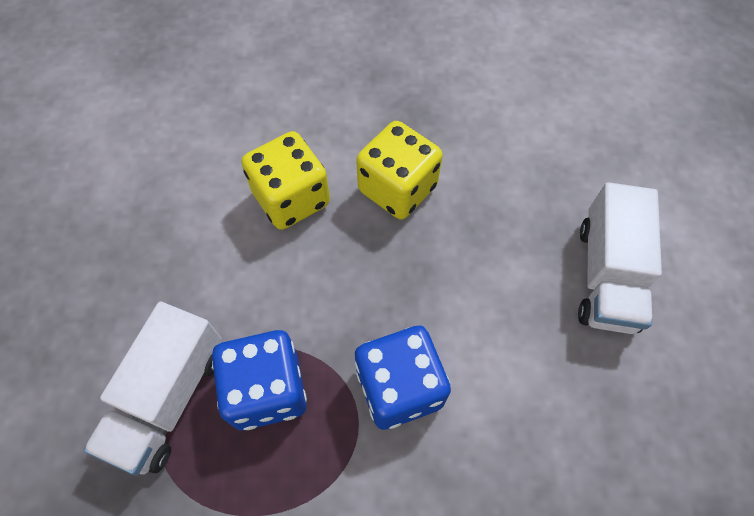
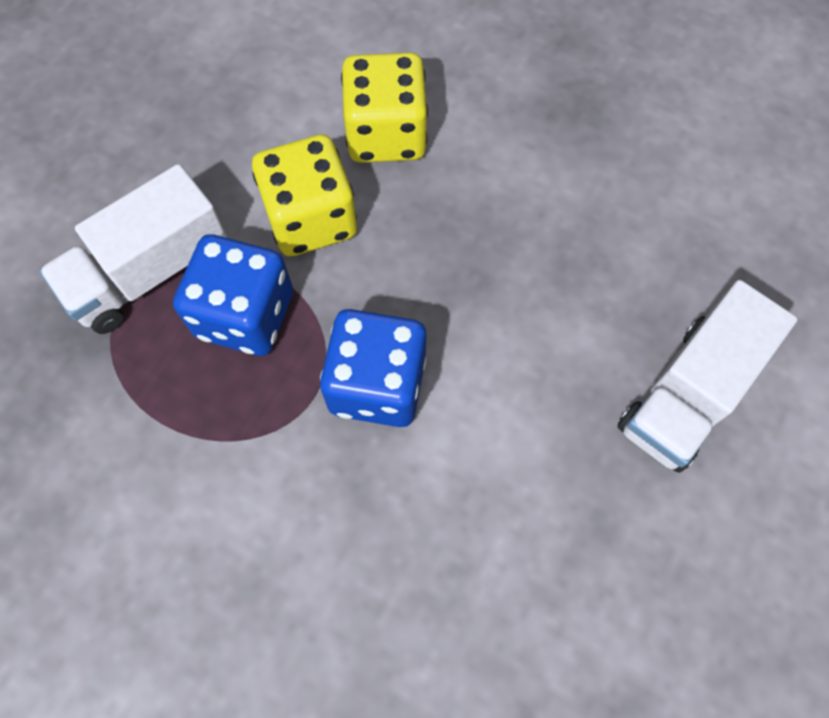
camera: 30 degrees right, 5 degrees up
(397, 188) = (508, 179): yellow dice -> yellow dice (311, 219)

